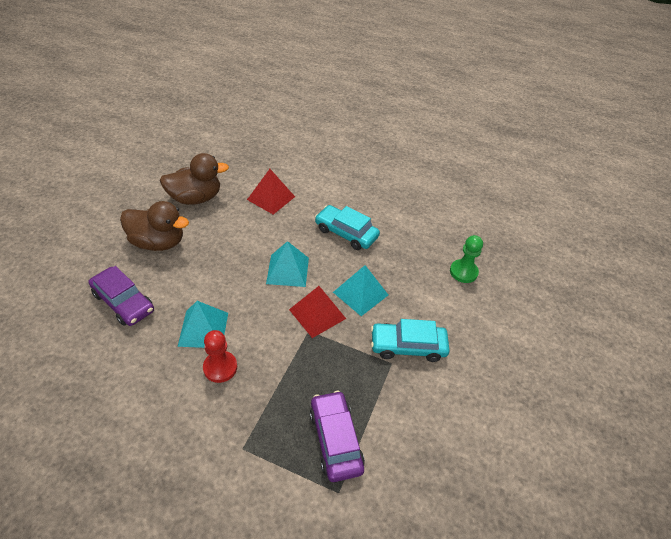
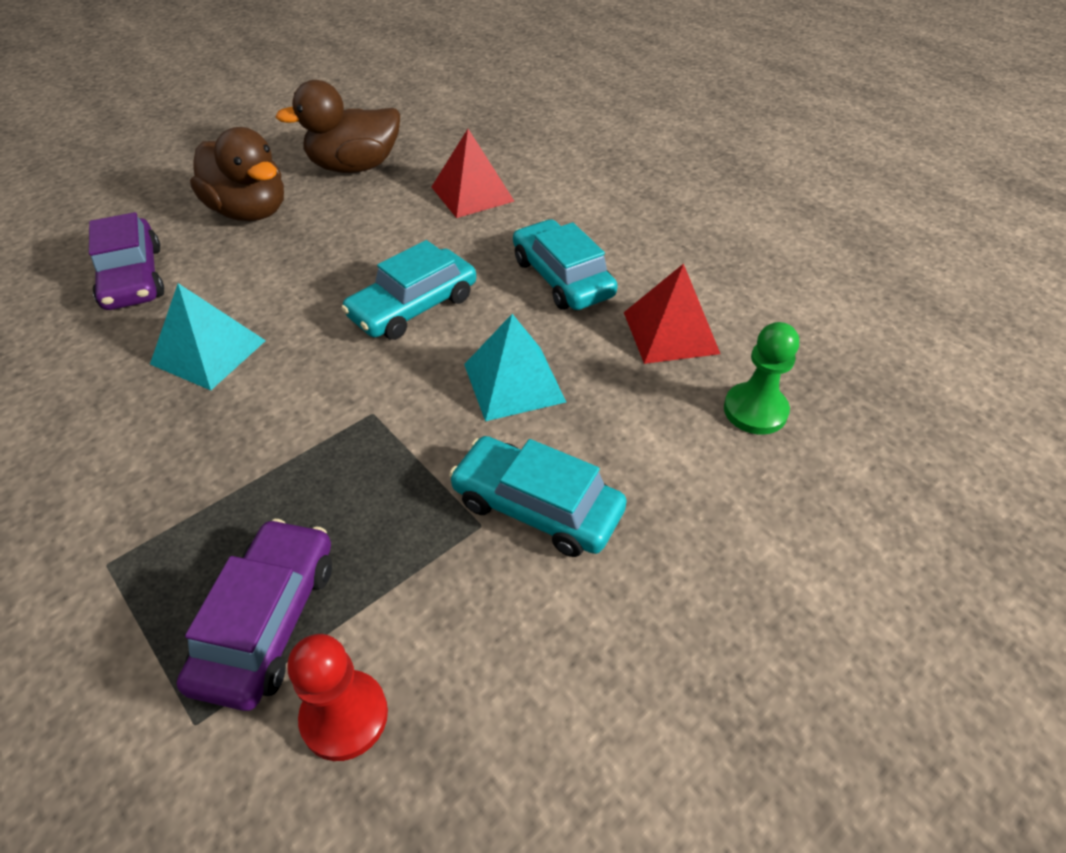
camera: 30 degrees right, 0 degrees up
(196, 198) = (354, 167): brown duck -> brown duck turned 150 degrees clockwise
(220, 367) = (183, 419): red pawn -> red pawn (344, 716)
(287, 270) = (413, 306): turquoise pyramid -> turquoise car
(317, 314) = (409, 390): red pyramid -> red pyramid (670, 332)

